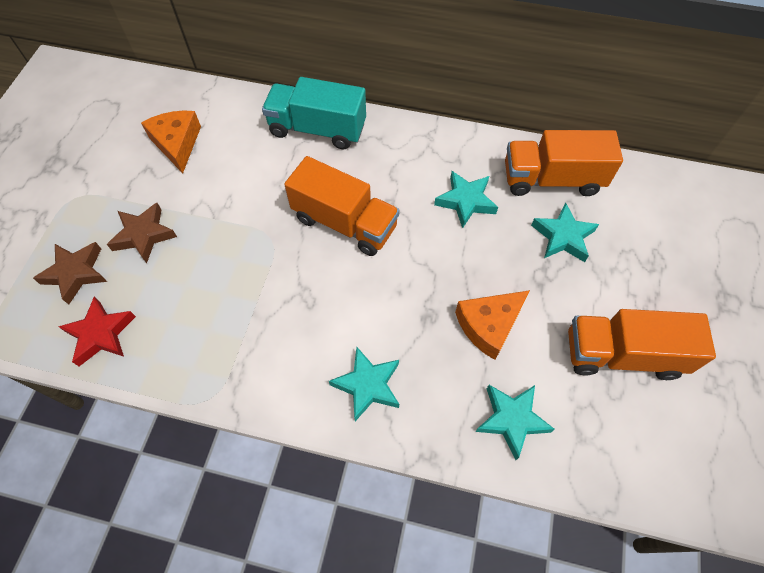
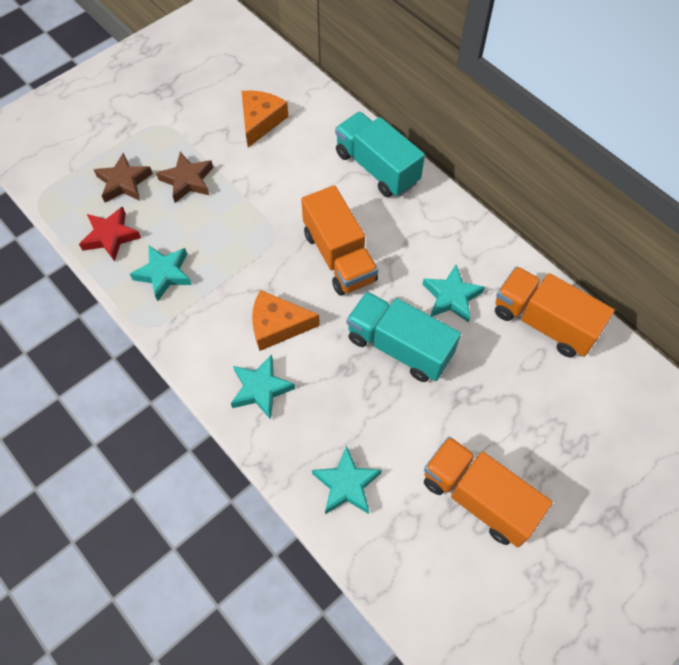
camera: 35 degrees right, 0 degrees up
(458, 269) = (399, 347): none -> turquoise truck
(489, 325) = (388, 405): orange cheese -> orange cheese (277, 325)
(563, 237) = (510, 375): turquoise star -> turquoise star (164, 274)

